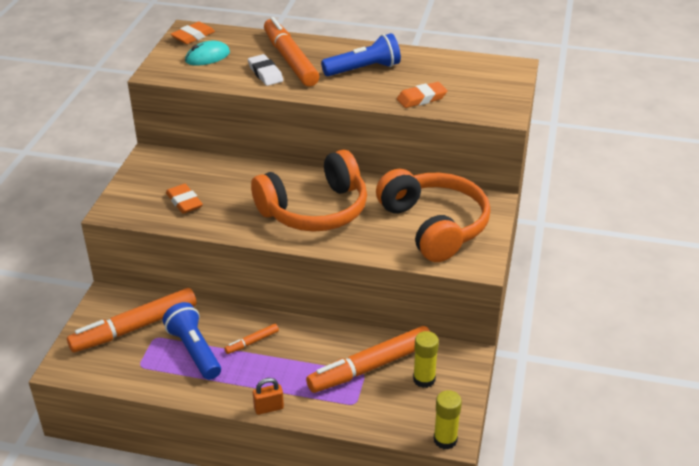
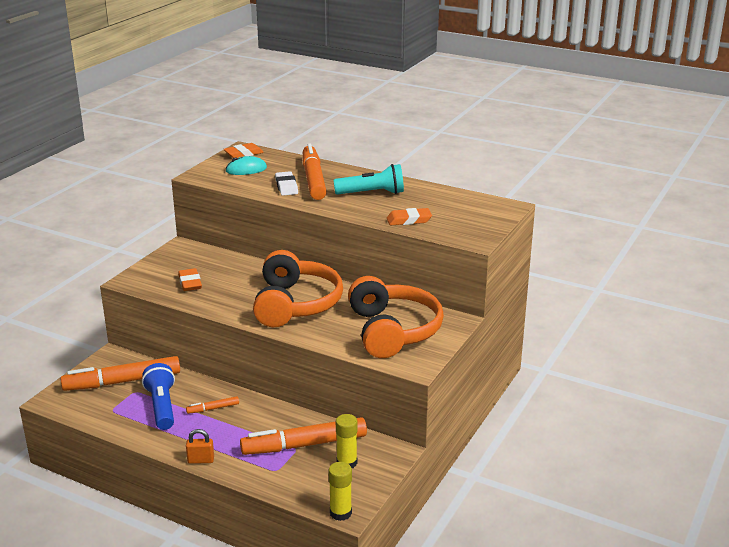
camera: 15 degrees right, 10 degrees down
(315, 210) = (295, 304): orange headphones -> orange headphones turned 75 degrees counterclockwise
(364, 69) = (372, 193): blue flashlight -> turquoise flashlight

